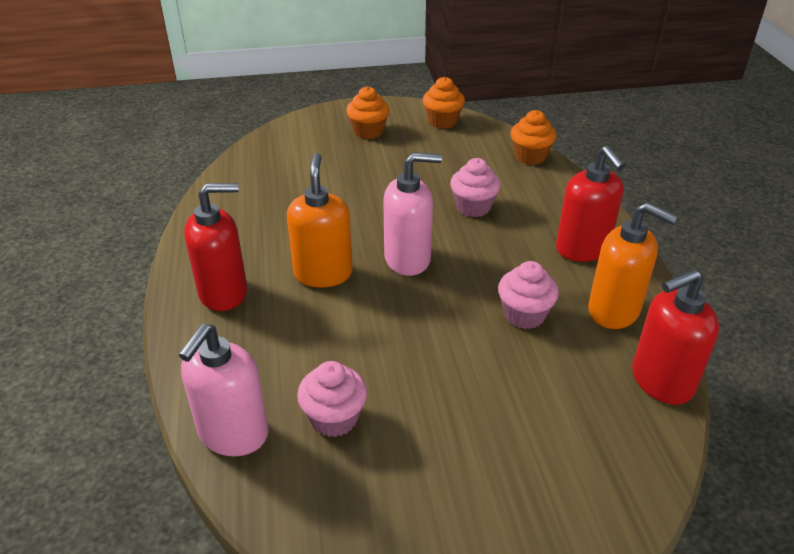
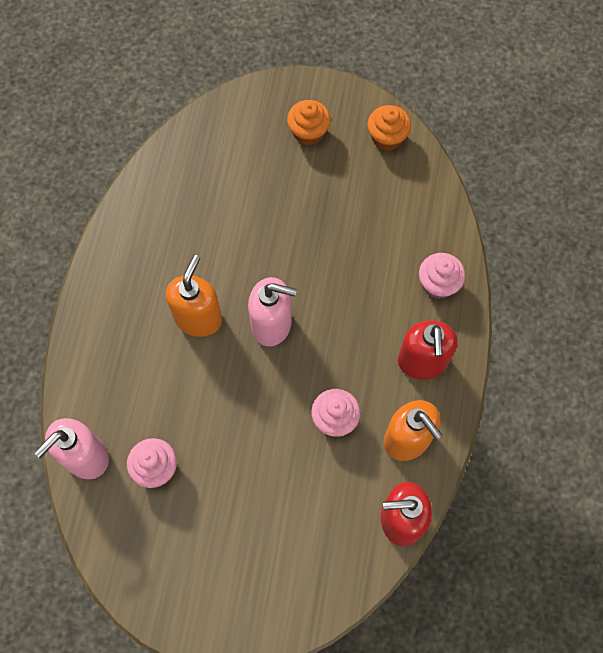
camera: 20 degrees right, 30 degrees up
(224, 293) = (116, 314): red soap dispenser -> none
(473, 207) = (356, 277): pink cupcake -> pink cupcake (438, 284)
(530, 156) = (444, 221): orange cupcake -> none

